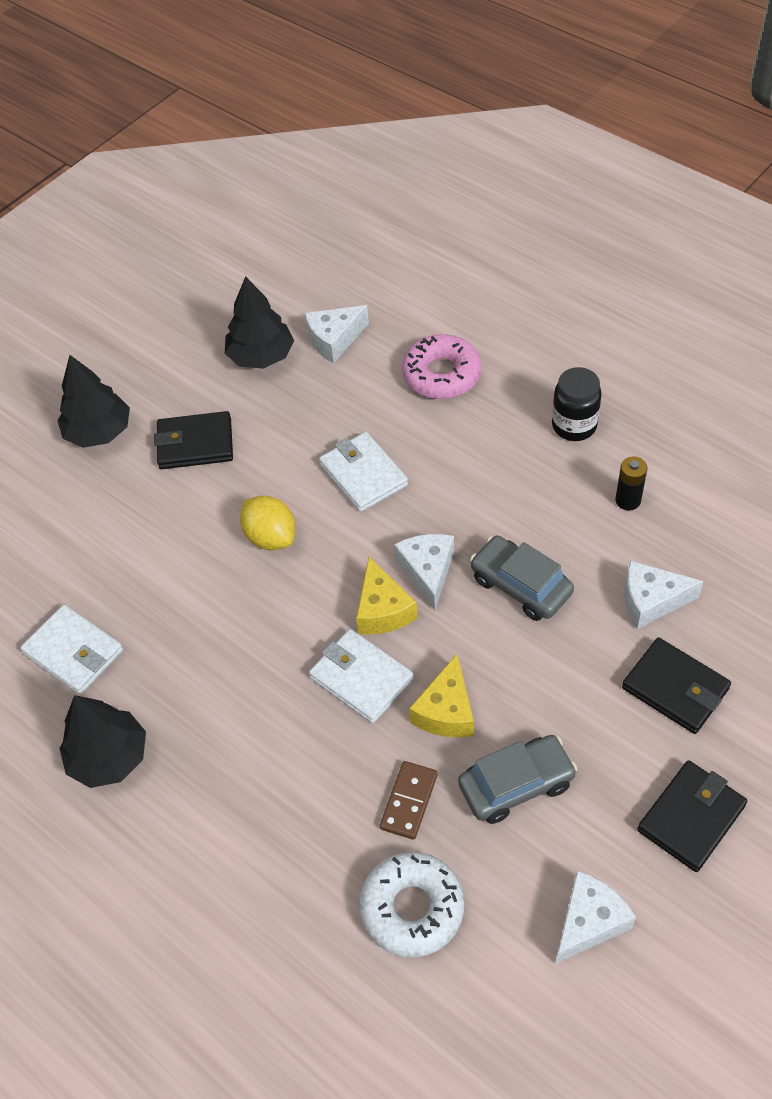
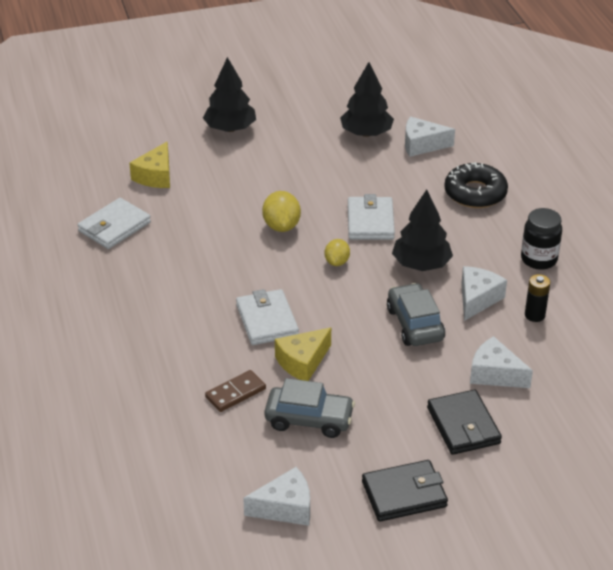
camera: 30 degrees right, 15 degrees down
(74, 652) = (114, 227): white wallet -> white wallet turned 60 degrees clockwise
(109, 757) = (86, 284): black tree -> black tree (421, 264)
(195, 444) = (281, 160): black wallet -> none
(372, 551) = (337, 262): none -> yellow lemon
(382, 610) = (314, 294): yellow cheese -> yellow cheese (155, 176)
(412, 908) = (186, 443): white donut -> none
(427, 572) = (361, 289): white cheese -> white cheese (477, 299)
(441, 374) = (475, 193): pink donut -> black donut

